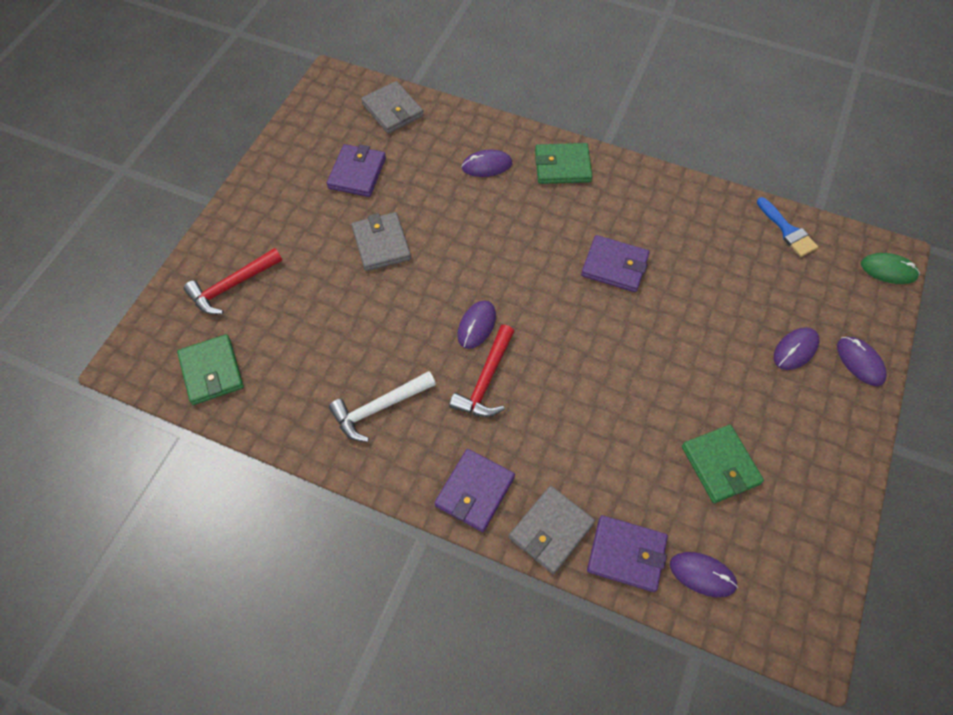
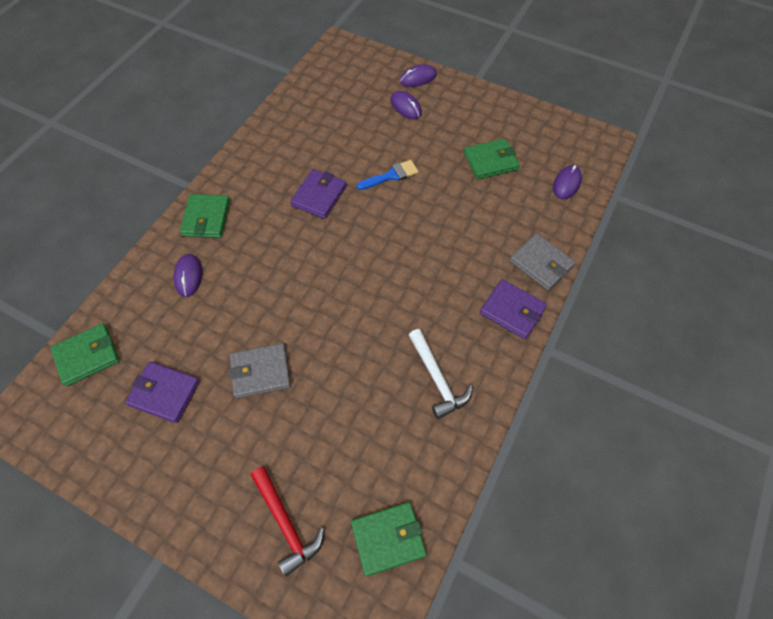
camera: 85 degrees left, 0 degrees up
(392, 110) = (87, 356): grey wallet -> green wallet
(476, 325) = (363, 298): purple mouse -> none
(486, 380) = (416, 295): red hammer -> none
(626, 554) = (555, 222): purple wallet -> none
(787, 230) = (306, 91): blue brush -> blue brush (391, 175)
(888, 270) = (349, 49): green mouse -> none

